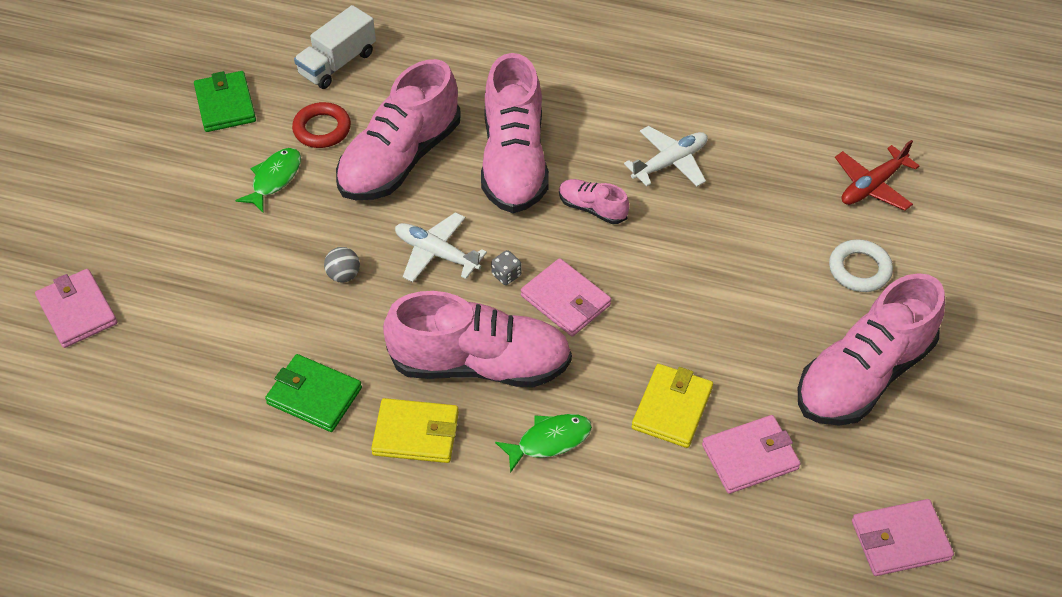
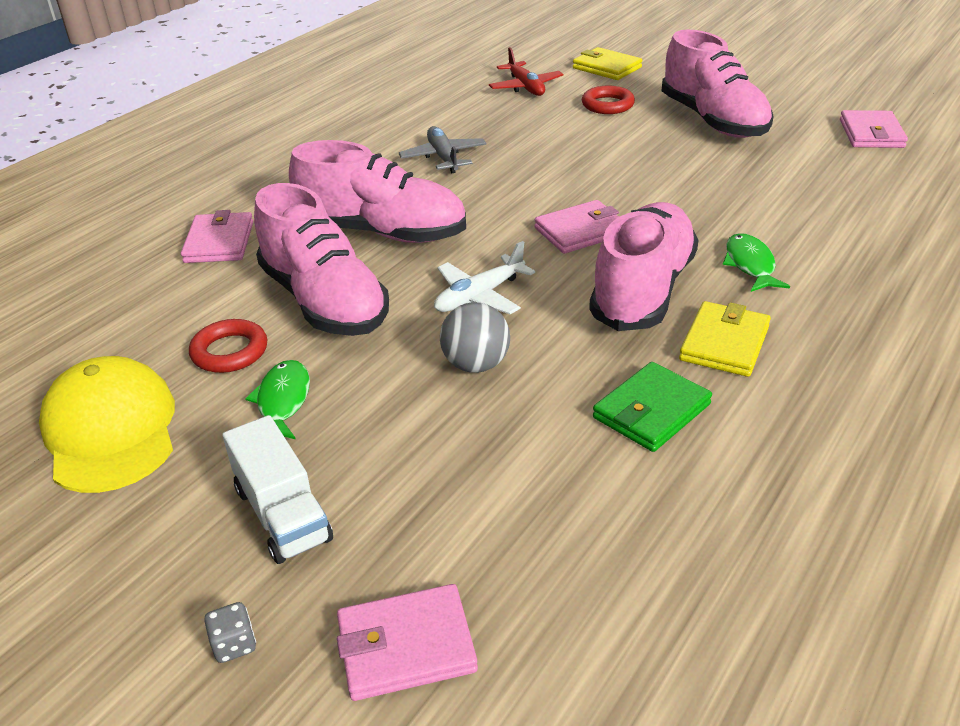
camera: 70 degrees left, 15 degrees down
(225, 105) = (111, 430): green wallet -> yellow cap
(274, 179) = (283, 401): green fish -> green fish turned 45 degrees clockwise
(337, 63) = (131, 326): white truck -> white truck (282, 514)
(343, 275) = (476, 365): grey ball -> grey ball, size x1.55
(506, 275) = (532, 258): grey dice -> grey dice (234, 645)
(592, 208) = (473, 201): pink shoe -> none
(670, 163) = (443, 157): white plane -> grey plane
(672, 408) = (726, 200): yellow wallet -> yellow wallet (607, 68)
(750, 457) = (785, 175): pink wallet -> pink wallet (219, 242)
(859, 269) = (607, 105): white ring -> red ring

